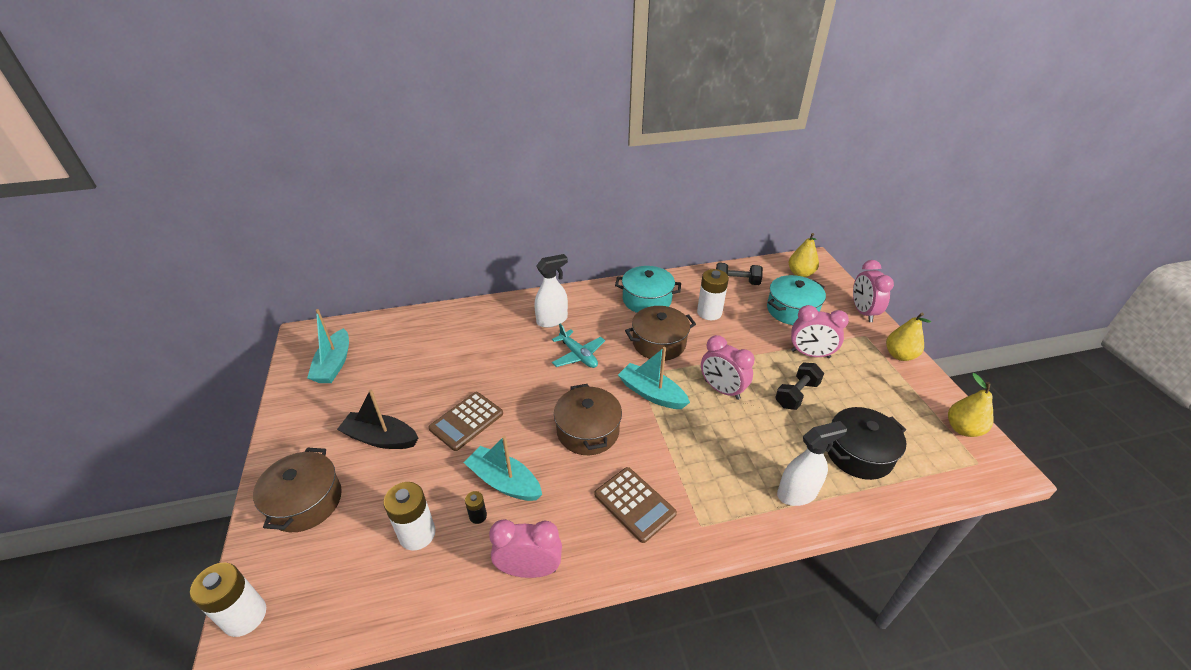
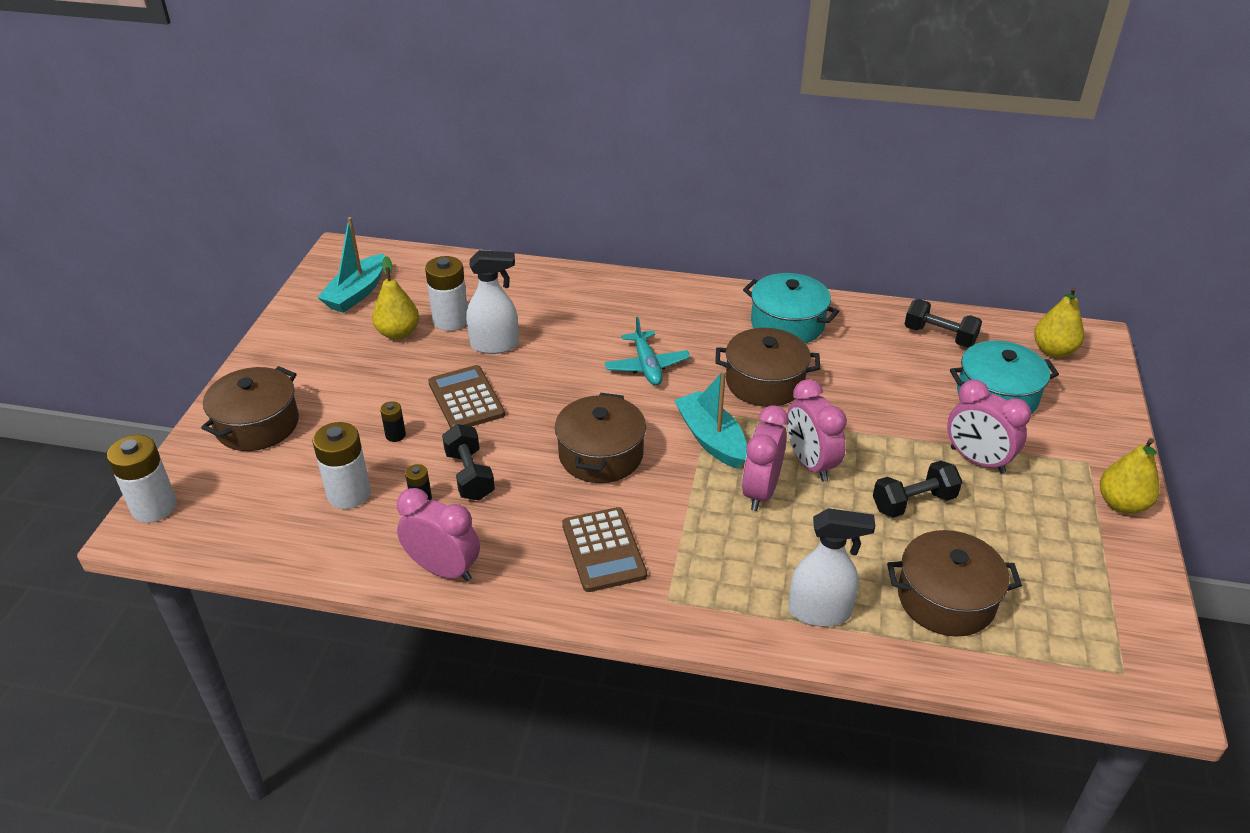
camera: 25 degrees right, 0 degrees up
(381, 438) = (364, 387): black boat -> none
(428, 469) = (395, 435): none -> black battery
(466, 421) = (466, 399): brown calculator -> brown calculator turned 90 degrees clockwise
(504, 482) = (470, 475): turquoise boat -> black dumbbell
(552, 320) = (641, 314): white spray bottle -> white spray bottle (495, 345)
(709, 312) = (866, 365): white battery -> white battery (450, 320)
(858, 453) = (946, 599): black pot -> brown pot
(863, 312) = (1112, 431): pink clock -> pink clock (760, 491)
(962, 429) = (1138, 625): yellow pear -> yellow pear (398, 333)

